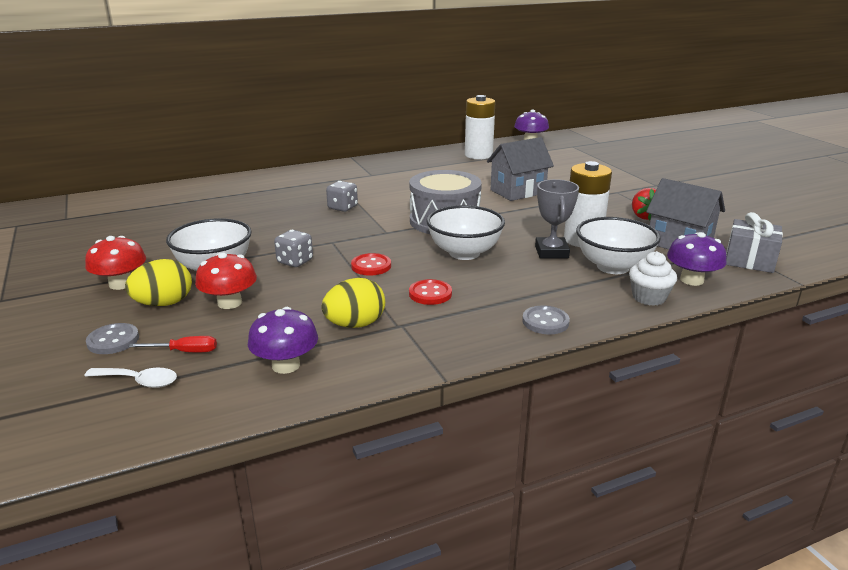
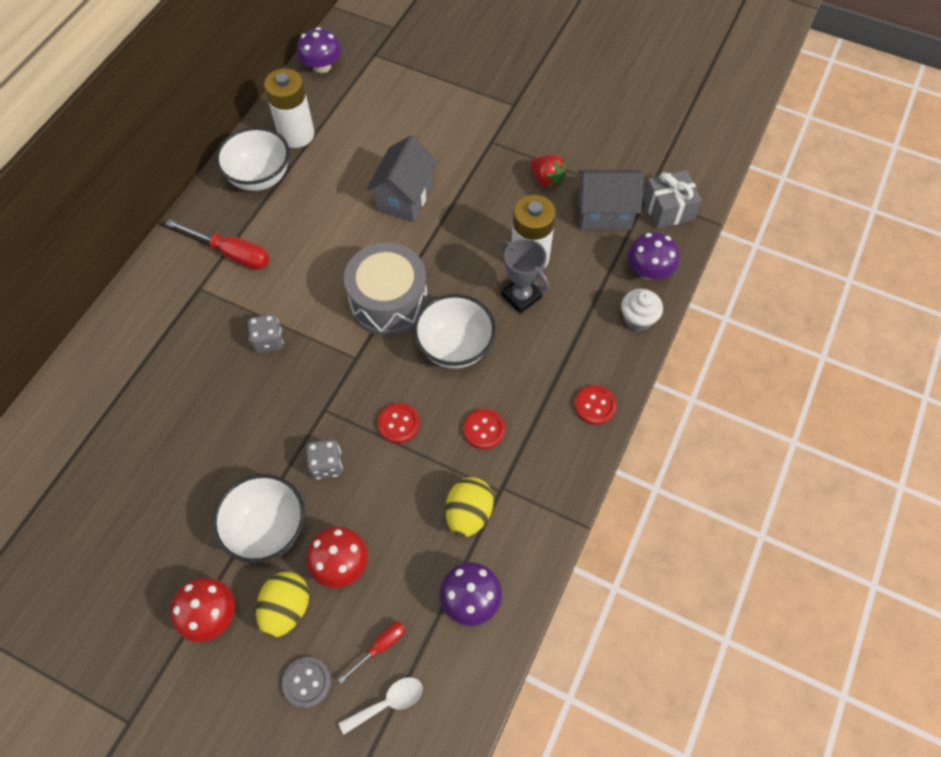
camera: 40 degrees left, 35 degrees up
(373, 176) = (231, 253): none -> red screwdriver
(545, 322) = (595, 406): grey button -> red button
(613, 267) = (583, 288): white bowl -> white bowl (260, 177)

